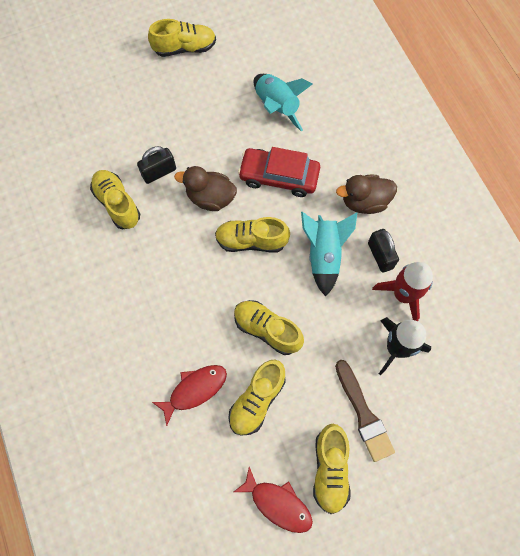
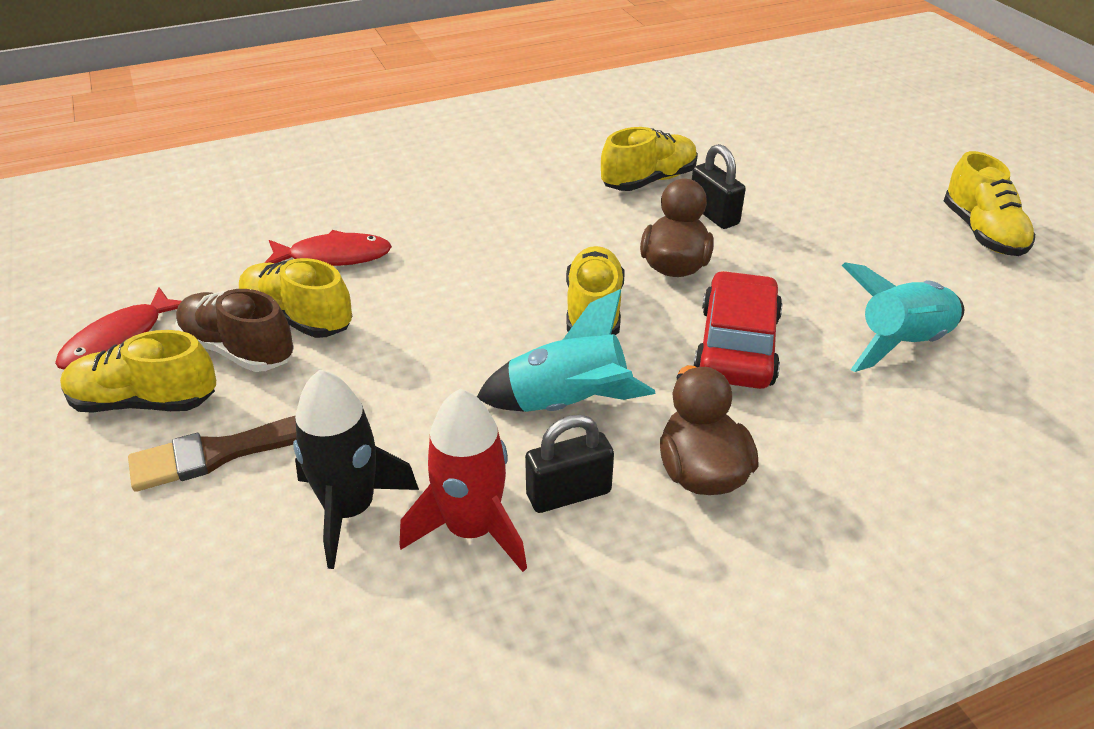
camera: 90 degrees right, 30 degrees down
(194, 390) = (334, 256): red fish -> red fish turned 60 degrees counterclockwise
(267, 330) = (421, 329): yellow shoe -> none
(286, 428) = (238, 350): none -> brown shoe

